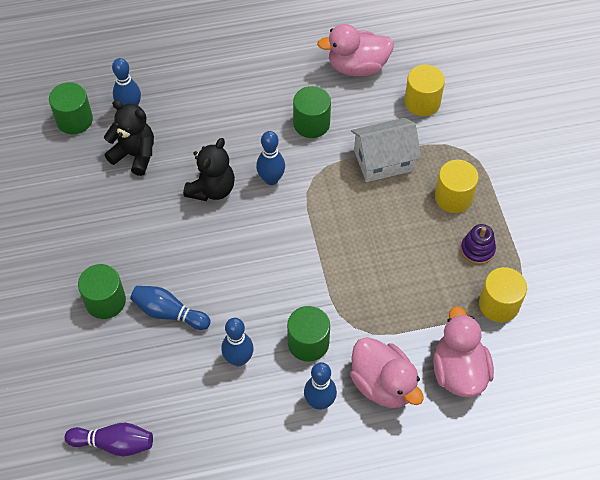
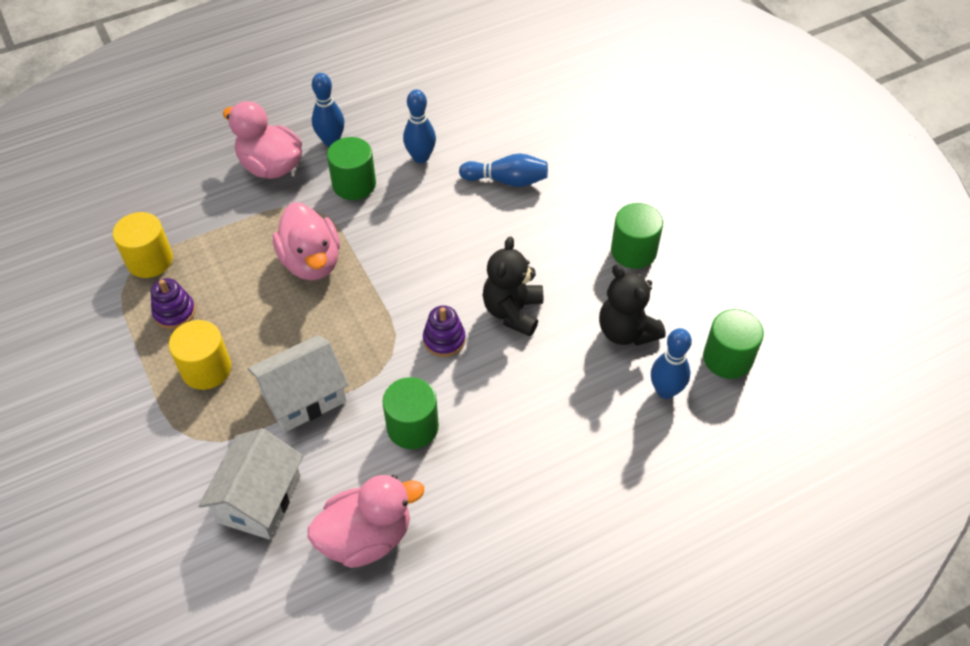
camera: 165 degrees right, 5 degrees down
(105, 301) = (577, 177): green cylinder -> green cylinder (633, 251)
(114, 443) = (510, 78): purple bowling pin -> none
(135, 155) = (626, 331): black teddy bear -> black teddy bear turned 45 degrees clockwise
(271, 179) = (444, 339): blue bowling pin -> purple stacking toy
(422, 102) = (259, 499): yellow cylinder -> white house
(459, 371) = (194, 192): pink duck -> pink duck (311, 262)

